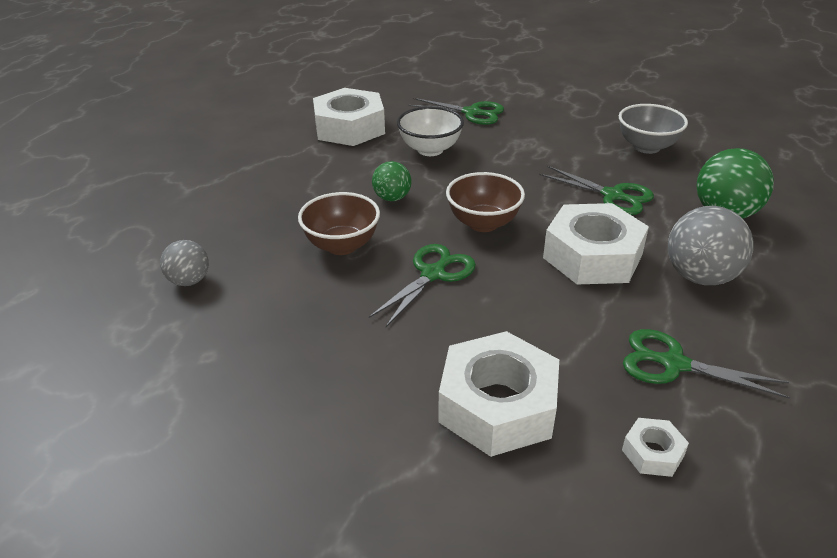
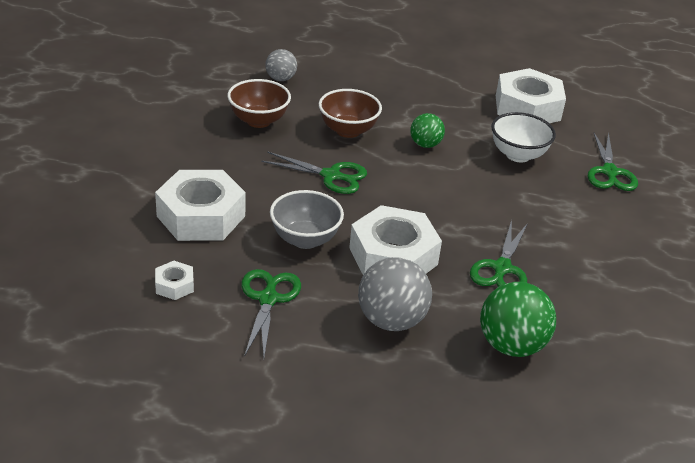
camera: 70 degrees right, 0 degrees up
(483, 223) = (413, 194): brown bowl -> brown bowl (258, 121)
(646, 147) = (620, 294): grey bowl -> grey bowl (305, 239)

